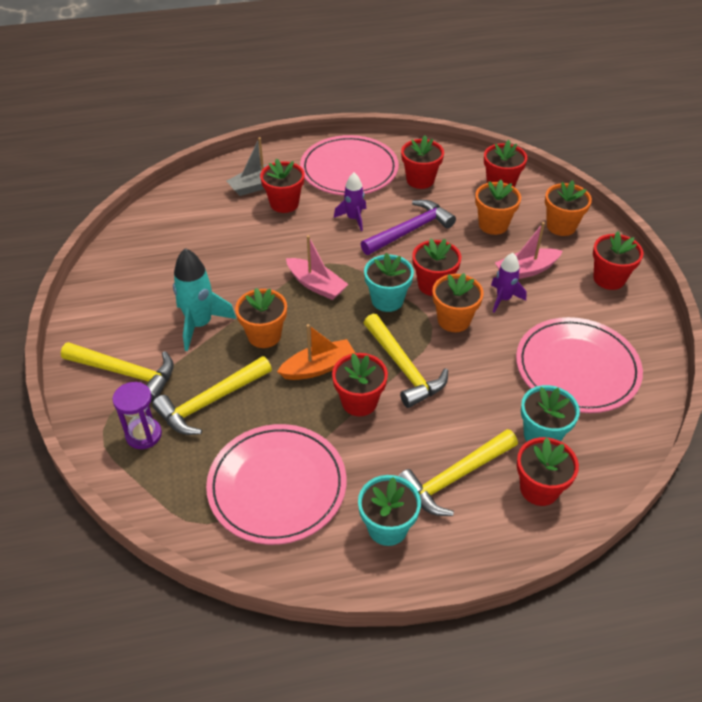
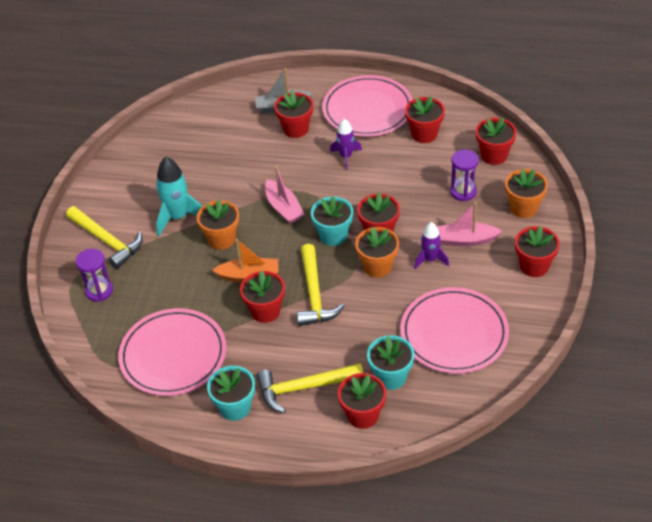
camera: 25 degrees right, 0 degrees up
(211, 402) = (157, 280): yellow hammer -> none
(409, 230) = (387, 179): purple hammer -> none
(493, 225) = (463, 192): orange flower pot -> purple hourglass

